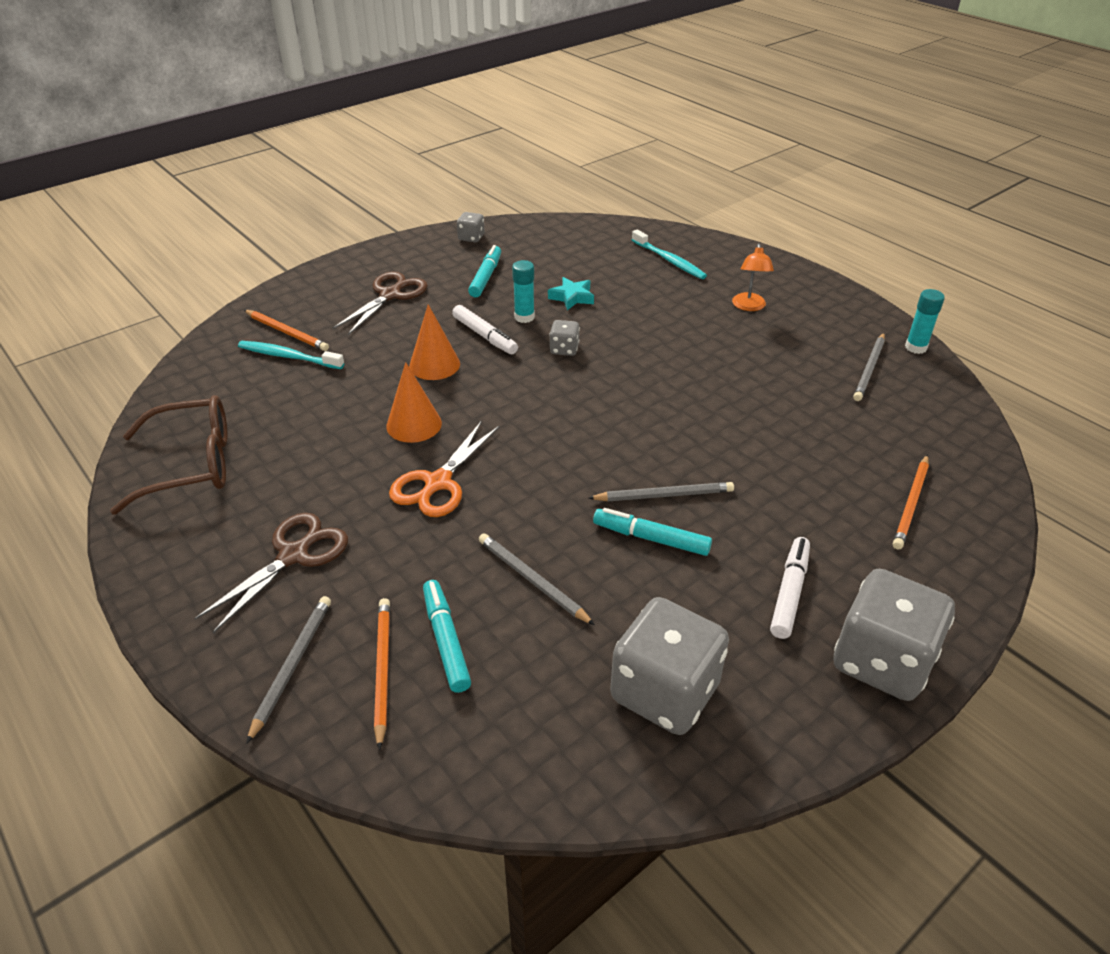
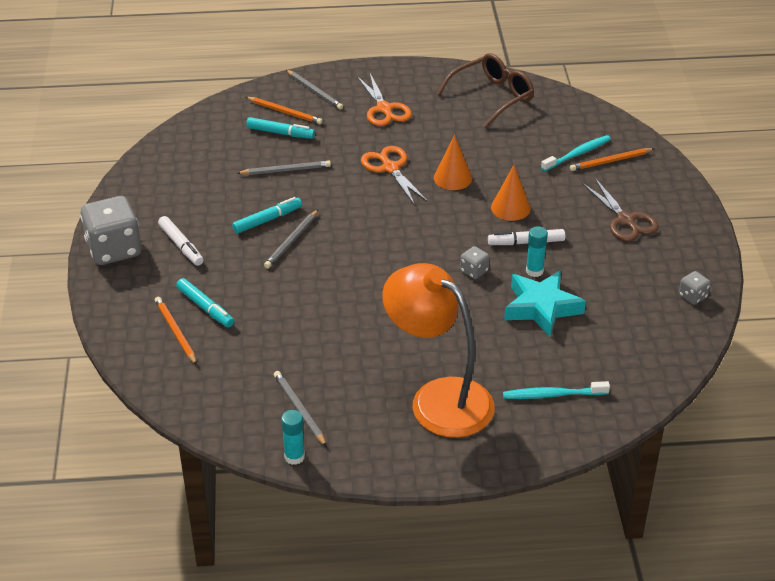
camera: 125 degrees right, 0 degrees up
(192, 464) = (492, 97): brown glasses -> brown glasses turned 150 degrees counterclockwise
(293, 555) = (384, 109): brown scissors -> orange scissors
(486, 277) = (614, 277): turquoise marker -> turquoise marker (205, 308)
(572, 297) = (541, 308): turquoise star -> turquoise star, size x1.85
(665, 692) = (181, 178): grey dice -> none
(749, 306) = (438, 398): orange lamp -> orange lamp, size x2.47

